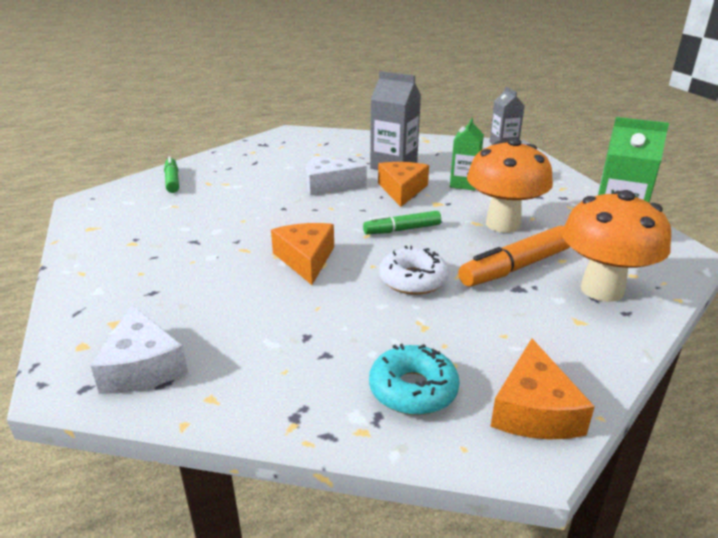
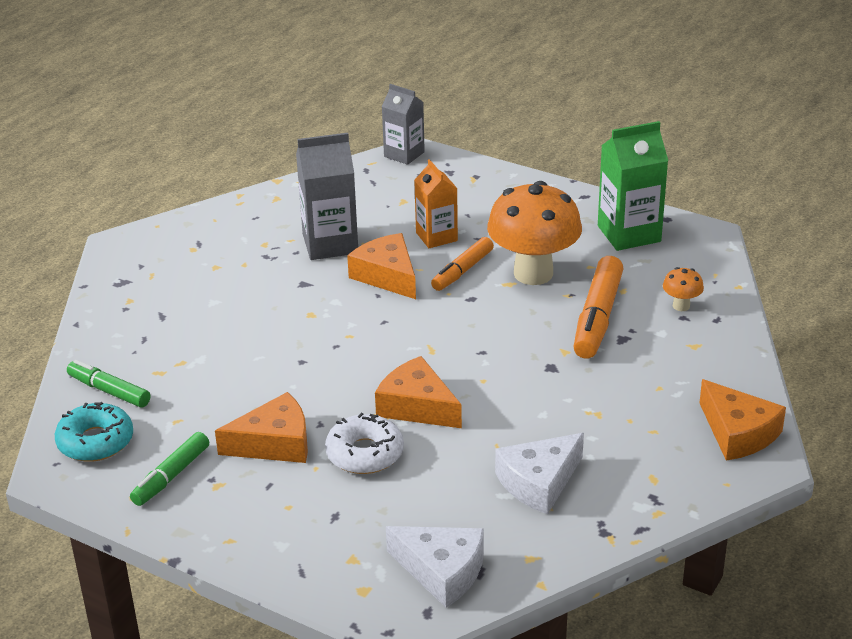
camera: 40 degrees left, 5 degrees up
(196, 238) = (274, 443): none -> orange cheese
(328, 185) = (301, 306): white cheese -> white cheese (539, 482)
(402, 230) = (455, 327): green marker -> green marker (171, 476)
(413, 280) = (535, 376): white donut -> white donut (365, 453)
(413, 390) = (652, 466): turquoise donut -> turquoise donut (95, 441)
(454, 205) = (462, 271): none -> orange marker
(464, 184) = (436, 237): green carton -> orange carton
(602, 290) = (681, 306): orange mushroom -> orange mushroom, size x0.42

